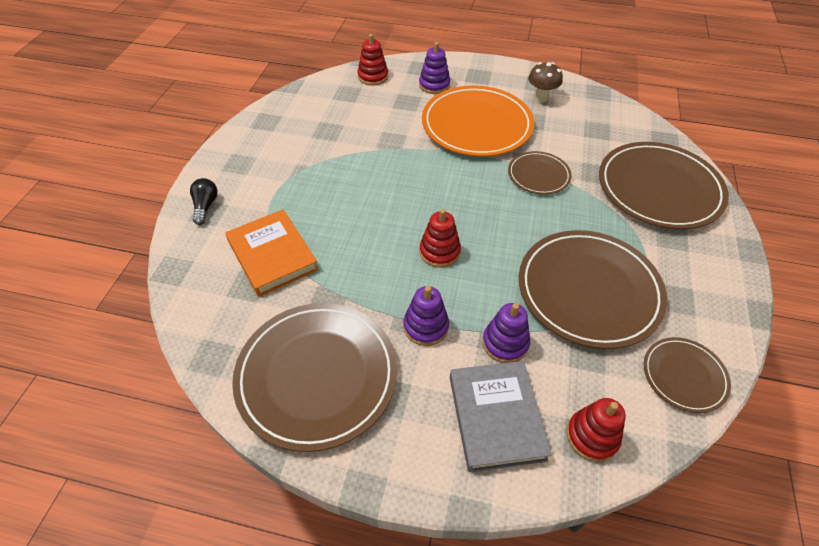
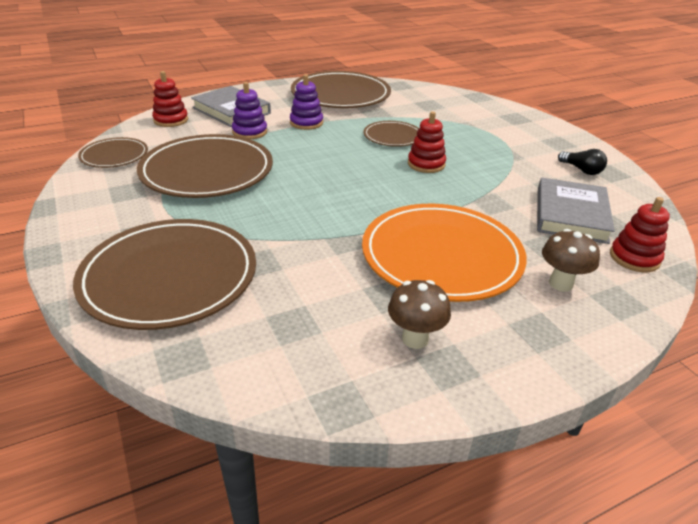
camera: 140 degrees right, 15 degrees down
(205, 206) = (522, 119): black light bulb -> black light bulb (581, 170)
(272, 255) = (440, 116): orange book -> none
(357, 110) = (570, 215): none -> grey book
(434, 85) = (561, 284): purple stacking toy -> brown mushroom
(439, 252) = (341, 152): red stacking toy -> red stacking toy (426, 164)
(538, 175) = (318, 233): brown plate -> brown plate (392, 137)

